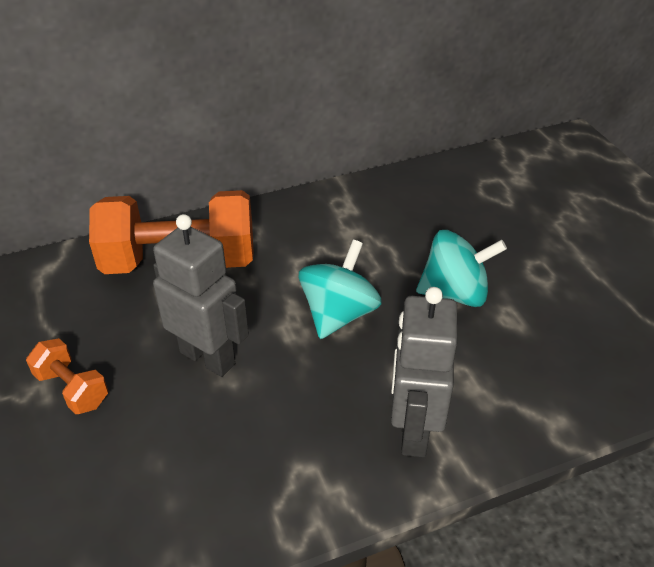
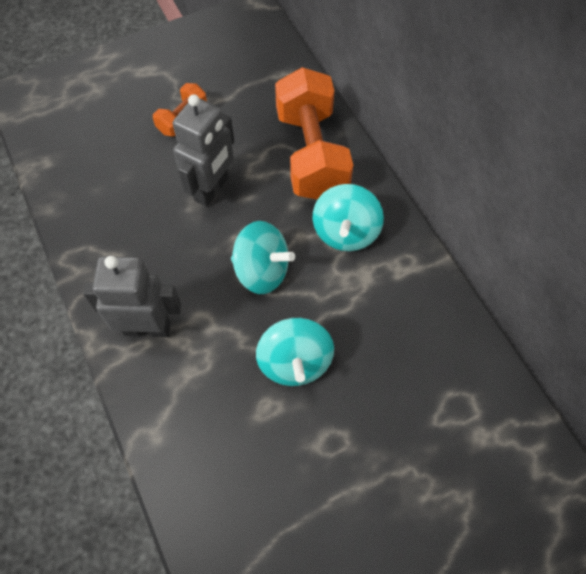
camera: 85 degrees right, 20 degrees up
(296, 242) = (345, 232): none -> turquoise spinning top

